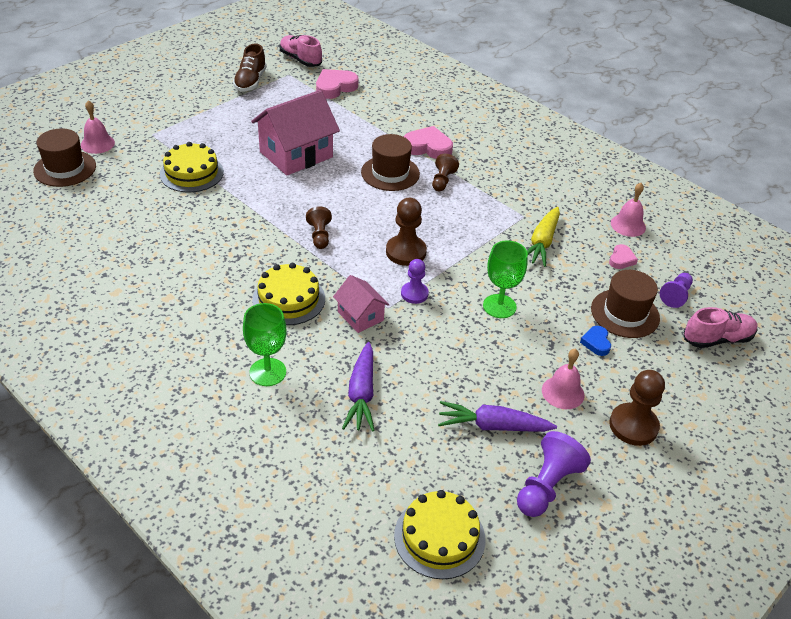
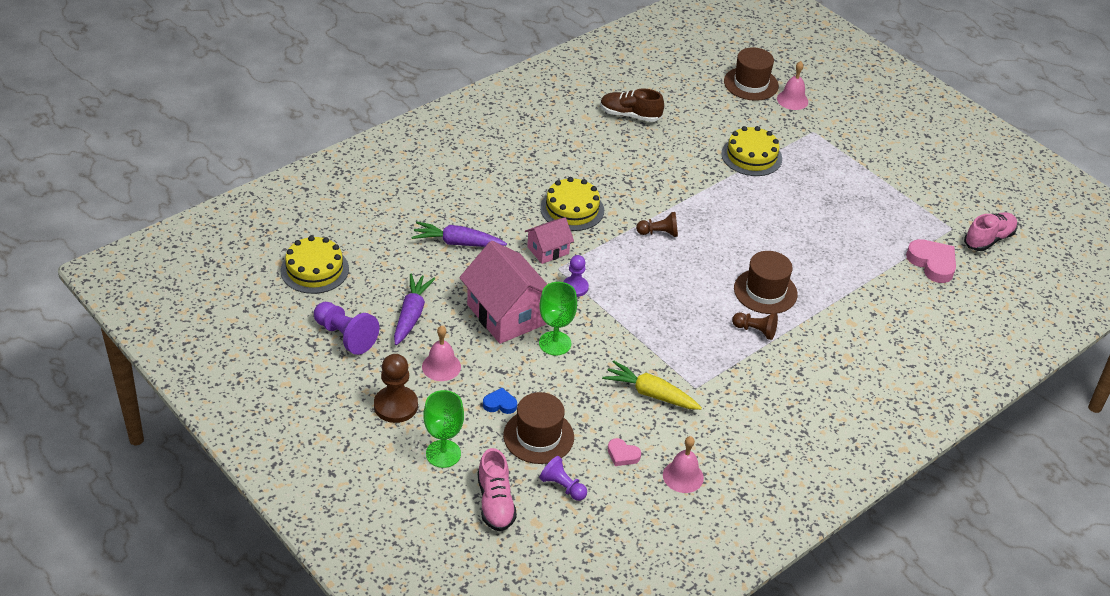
camera: 95 degrees right, 0 degrees up
(250, 82) = (928, 198): brown shoe -> brown shoe (630, 115)
(267, 372) = (488, 194): green goblet -> green goblet (443, 454)
(296, 154) = (791, 225): pink house -> pink house (507, 314)
(406, 252) = (635, 288): brown pawn -> none
(428, 147) = (819, 327): pink heart -> none

